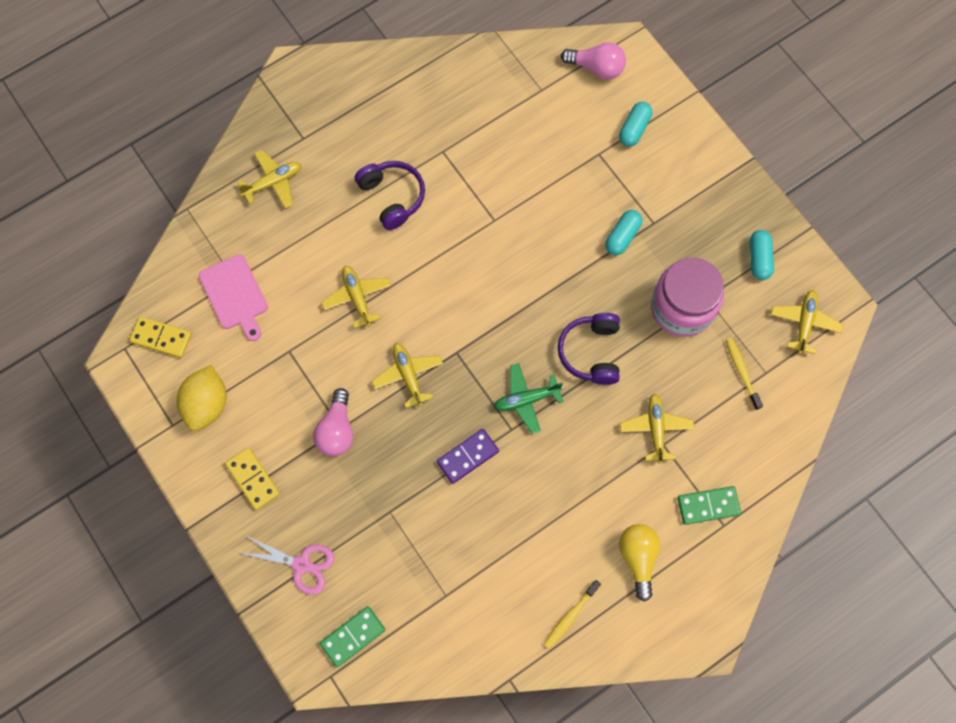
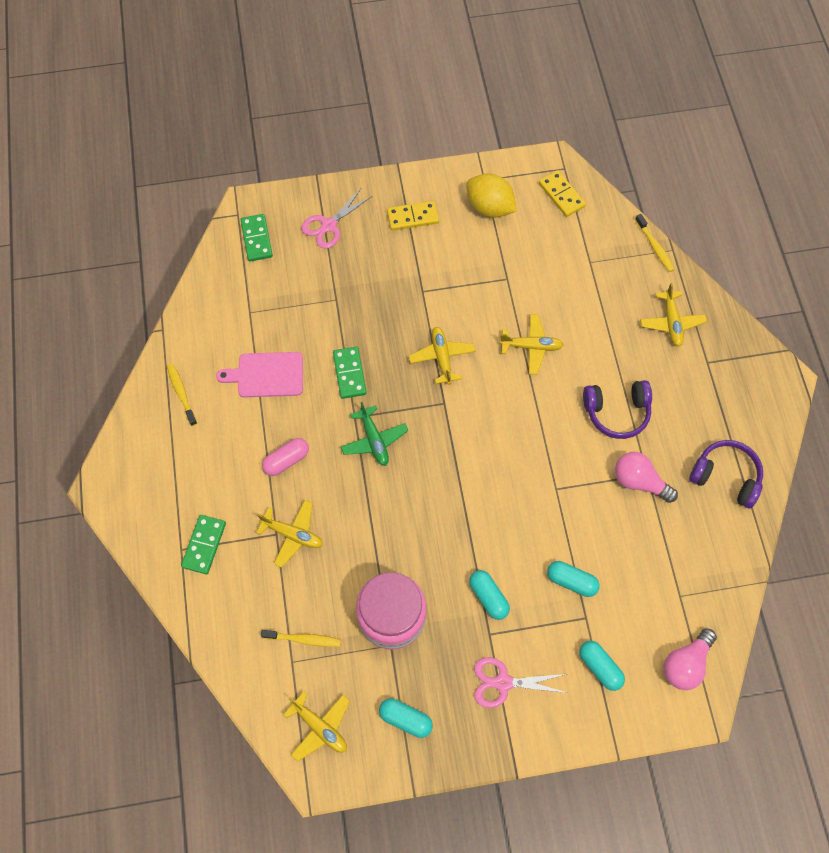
camera: 115 degrees right, 5 degrees down
(161, 338) = (561, 195): yellow domino -> yellow domino turned 75 degrees counterclockwise
(190, 226) = (655, 247): none -> yellow toothbrush
(235, 295) = (575, 258): pink cutting board -> pink cutting board (267, 375)
(337, 430) = (422, 288): pink light bulb -> pink light bulb (639, 481)
(408, 375) = (442, 357): yellow plane -> yellow plane turned 105 degrees counterclockwise
(467, 457) = (349, 373): purple domino -> green domino
(526, 399) = (374, 440): green plane -> green plane turned 150 degrees clockwise
(573, 176) = (571, 581): none -> turquoise capsule
(587, 472) = (286, 460): none -> pink capsule
(591, 352) = (389, 513): purple headphones -> purple headphones (725, 476)
(638, 558) = (195, 466): yellow light bulb -> none
(687, 196) = (503, 682): none -> pink scissors

